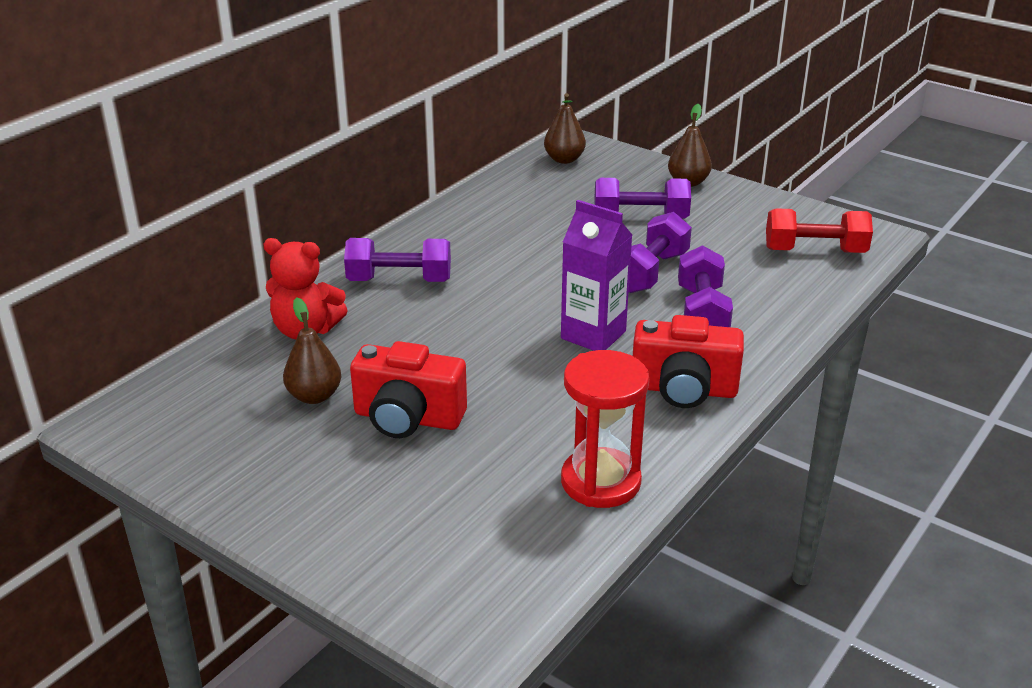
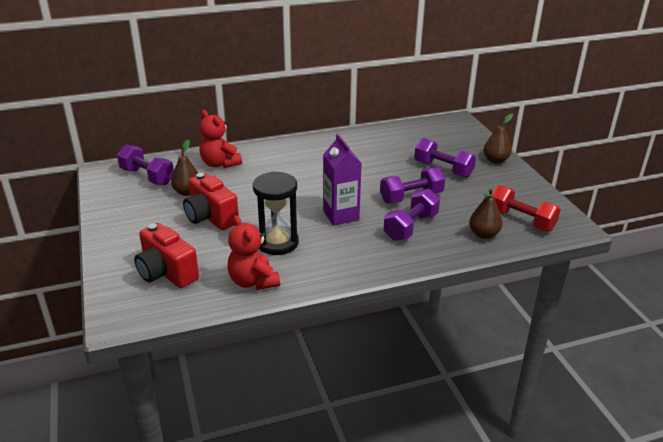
camera: 35 degrees right, 0 degrees up
(399, 280) = (286, 157): purple dumbbell -> purple dumbbell (147, 176)
(559, 411) = (277, 243): none -> black hourglass
(564, 159) = (442, 127): brown pear -> brown pear (483, 234)
(600, 482) = (253, 281): red hourglass -> red teddy bear
(683, 389) = (349, 258): red camera -> red camera (166, 272)

